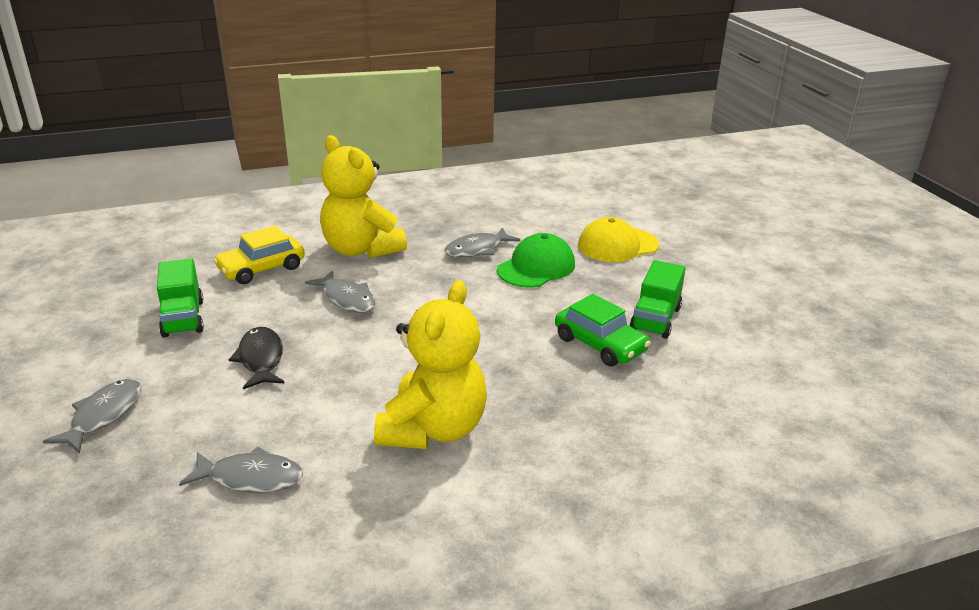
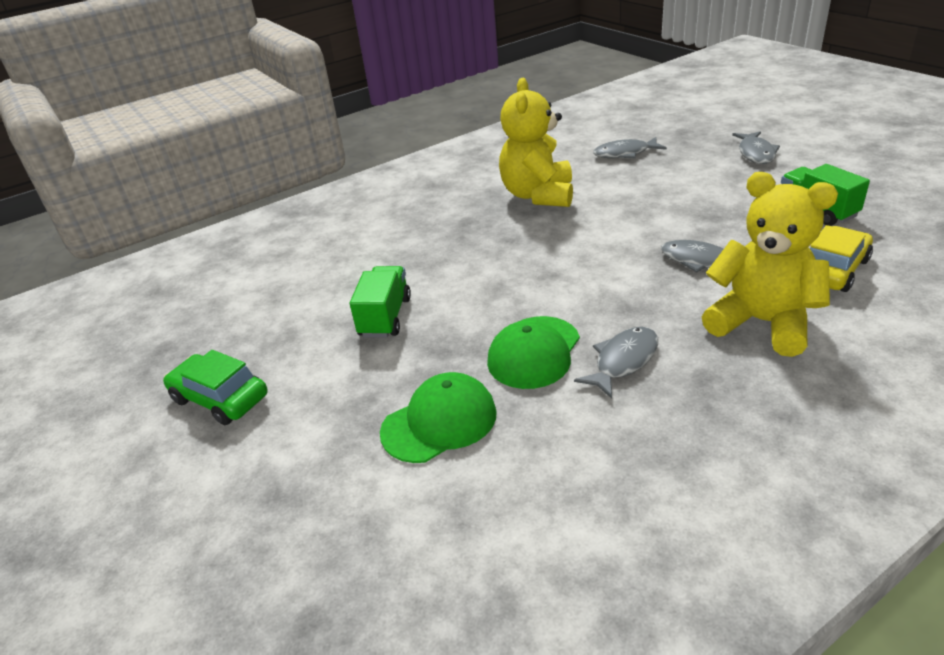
camera: 170 degrees right, 5 degrees up
(261, 359) = (706, 201): black fish -> none
(600, 344) = (436, 279): green car -> green car (220, 398)
(617, 245) = (439, 422): yellow cap -> green cap

